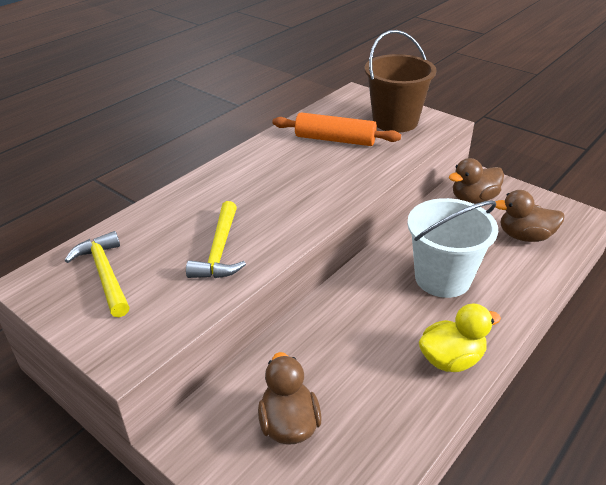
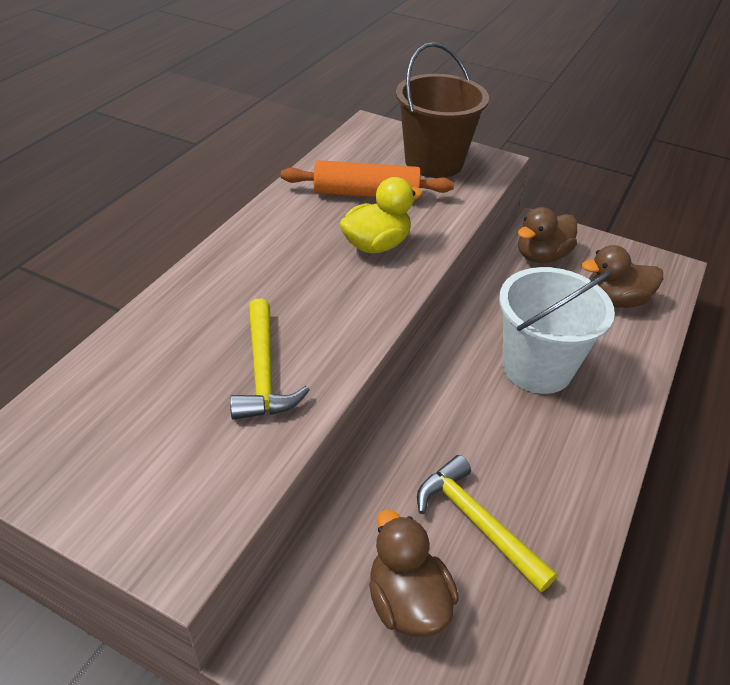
camera: 15 degrees left, 5 degrees up
(105, 274) = (109, 429): yellow hammer -> yellow hammer (477, 523)
(451, 359) = (579, 477): yellow duck -> yellow duck (376, 245)

